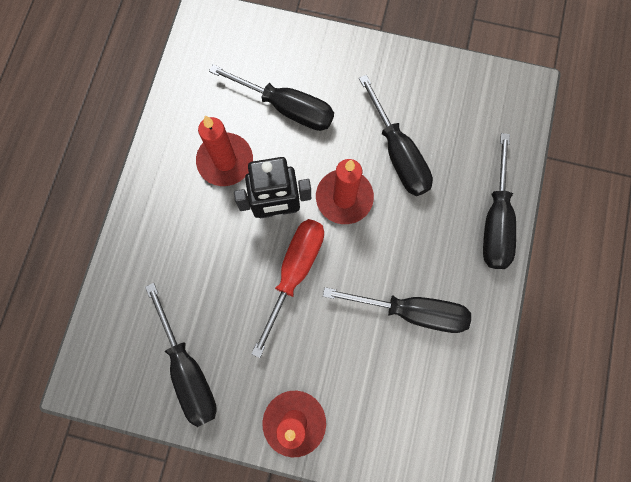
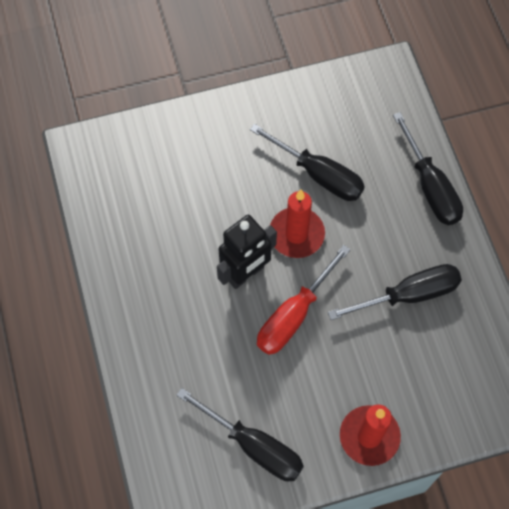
camera: 30 degrees left, 10 degrees down
(225, 161) = (175, 258): red candle -> none
(287, 108) = (201, 186): black screwdriver -> none
(295, 271) = (293, 316): red screwdriver -> red screwdriver turned 135 degrees counterclockwise

